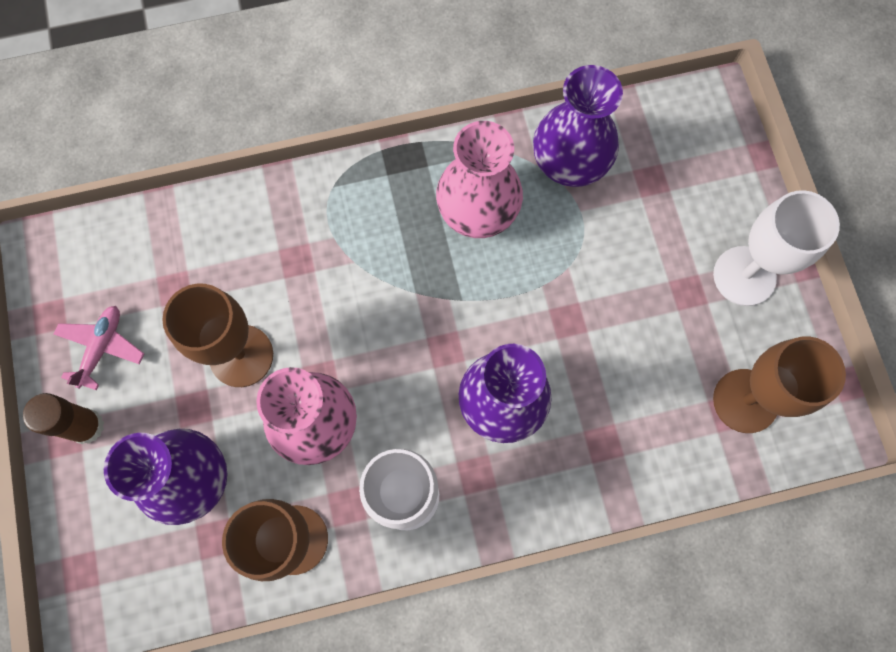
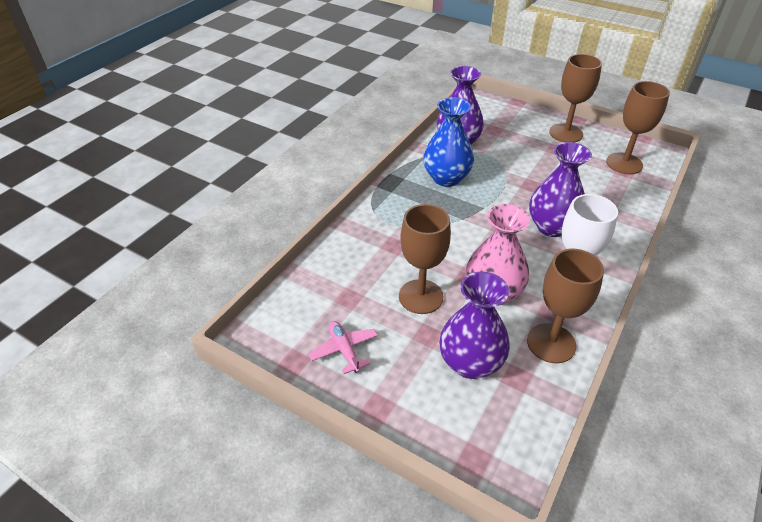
camera: 45 degrees left, 30 degrees down
(86, 426) = (383, 390): brown glue stick -> none
(478, 211) = (446, 178): pink vase -> blue vase
(744, 276) = (566, 133): white goblet -> brown goblet

